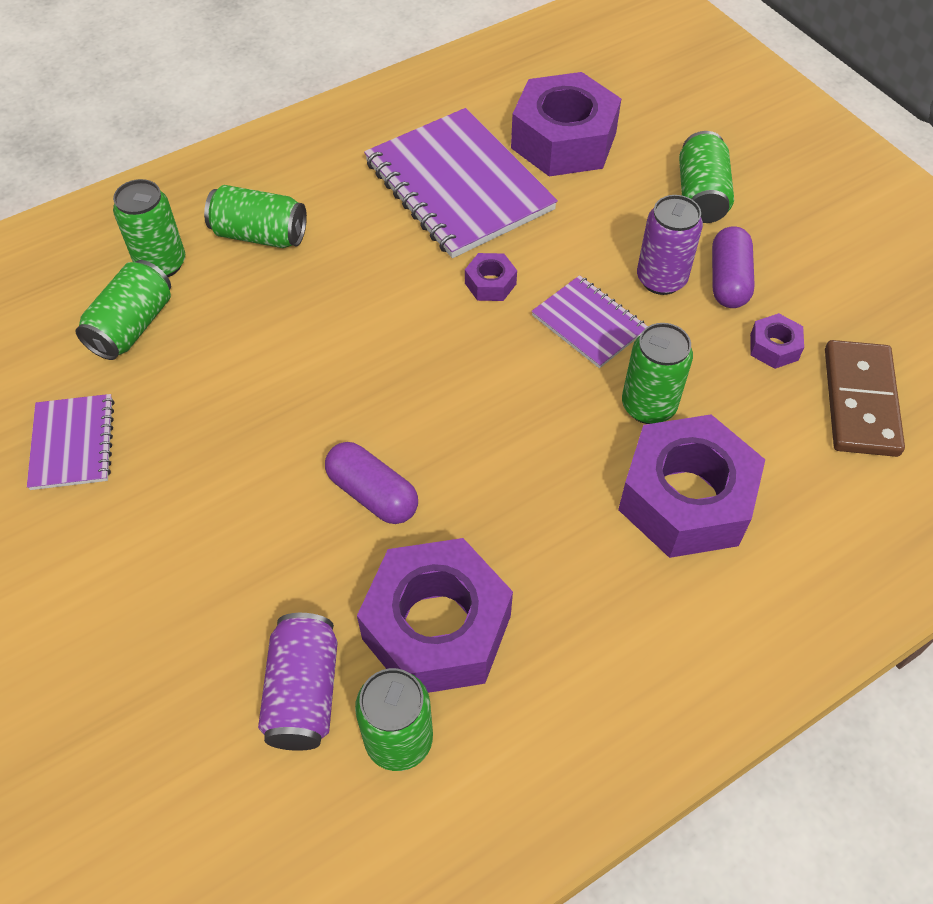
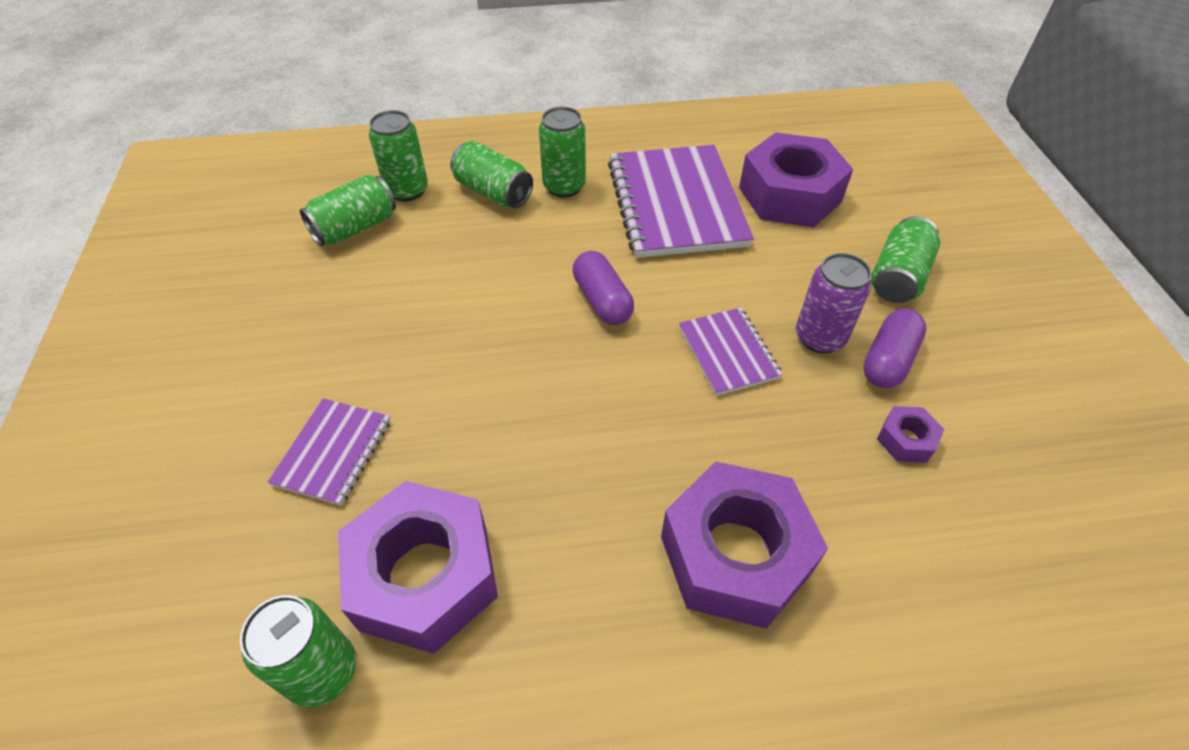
camera: 25 degrees right, 5 degrees down
(73, 443) = (252, 298): purple notebook -> purple notebook (333, 452)
(303, 692) = (274, 583): purple can -> none
(372, 494) = (447, 429): purple capsule -> purple capsule (602, 300)
(490, 283) = (657, 289): purple nut -> none
(648, 406) = (745, 448): green can -> green can (564, 186)
(860, 401) = (978, 530): brown domino -> none

